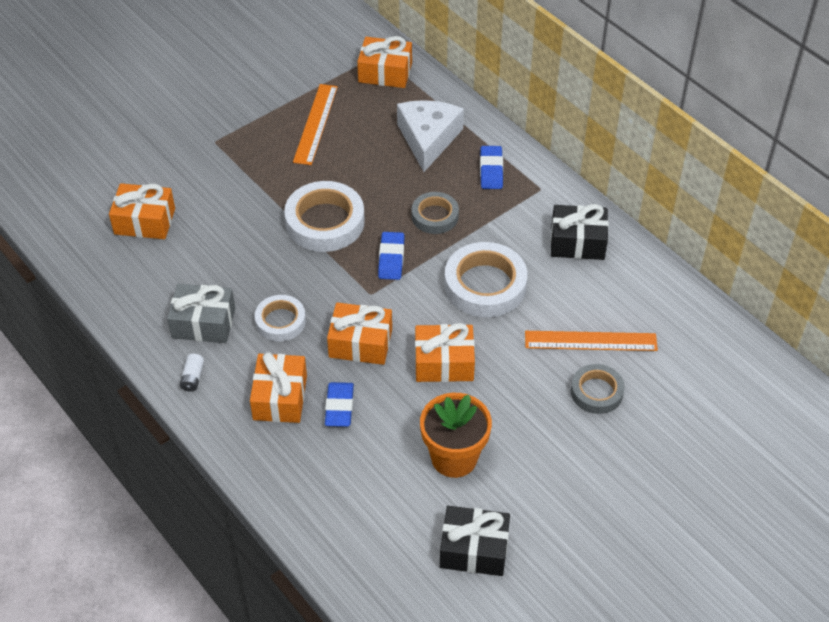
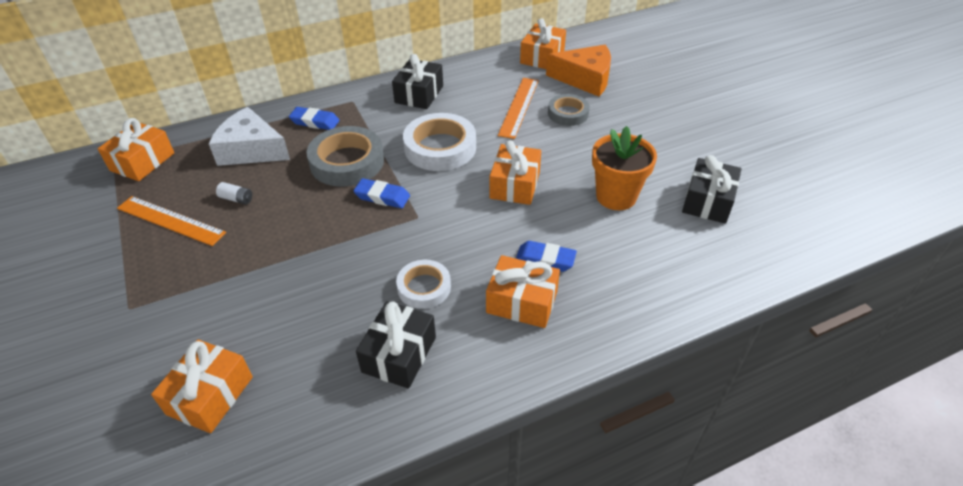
camera: 75 degrees left, 5 degrees down
(193, 378) = (473, 375): white battery -> white battery (236, 199)
(203, 323) = (399, 354): grey gift -> black gift
(325, 222) = (310, 234): white tape -> none
(360, 343) = (474, 233): orange gift -> orange gift (542, 57)
(435, 216) = (347, 162): grey tape -> grey tape, size x1.67
(683, 400) = (585, 79): none -> orange cheese

